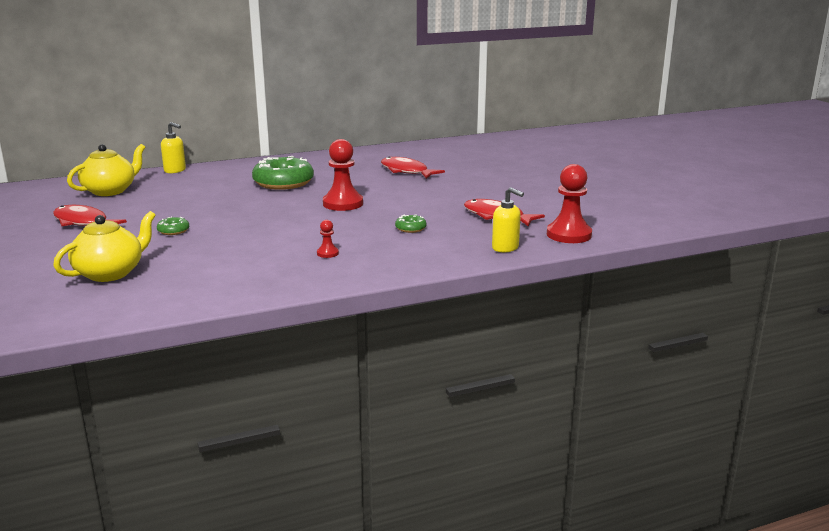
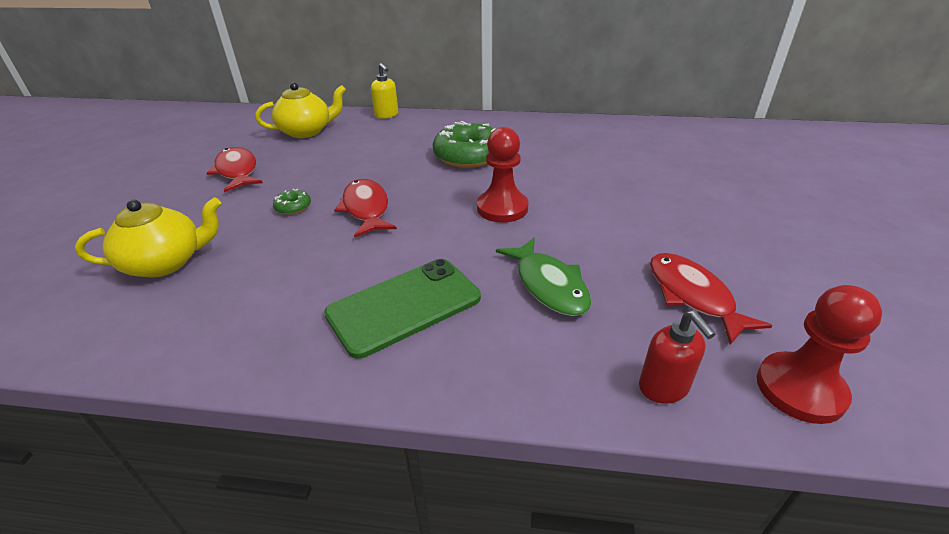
camera: 30 degrees right, 15 degrees up
(327, 253) = (404, 306): red pawn -> green phone
(406, 171) = (621, 167): red fish -> red fish (366, 209)
(410, 228) = (549, 285): green donut -> green fish
(505, 248) = (664, 388): yellow soap dispenser -> red soap dispenser

